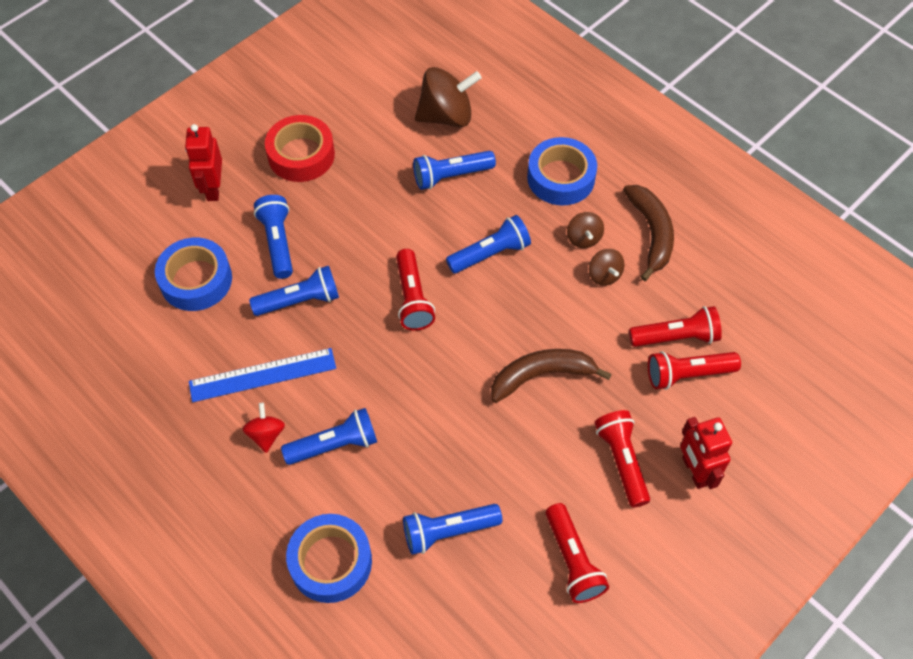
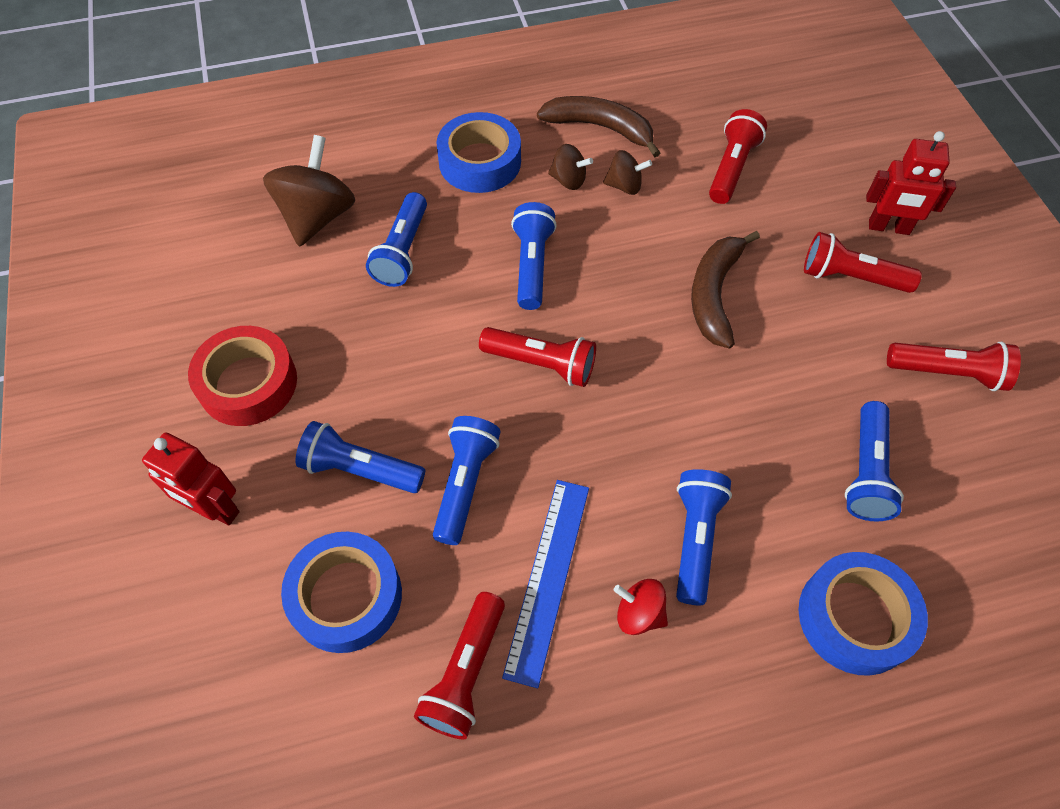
camera: 60 degrees left, 0 degrees up
(687, 374) = (779, 181): red flashlight -> red flashlight (466, 673)

